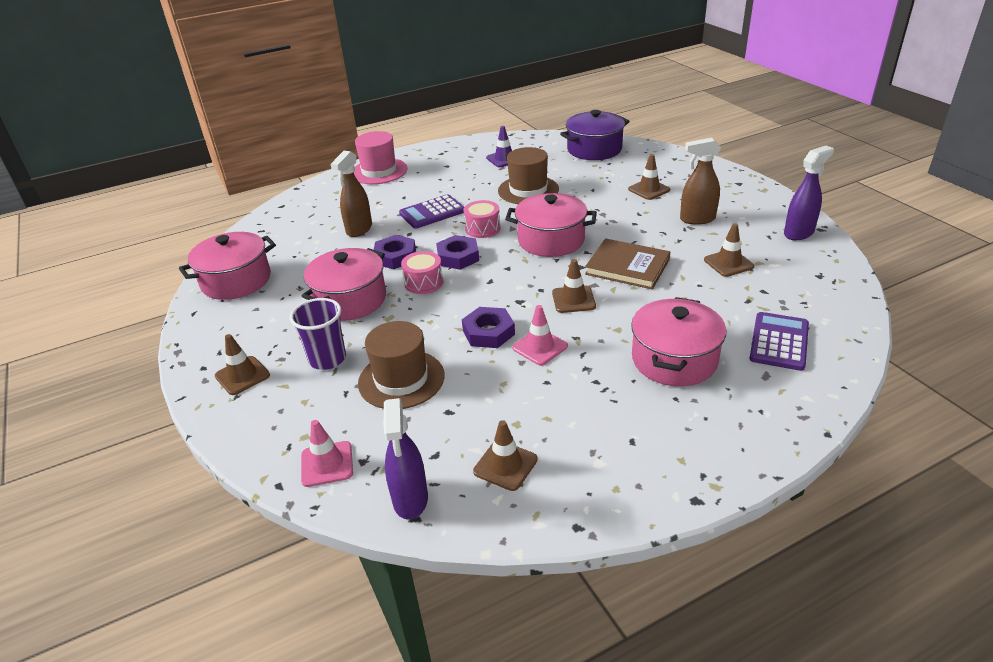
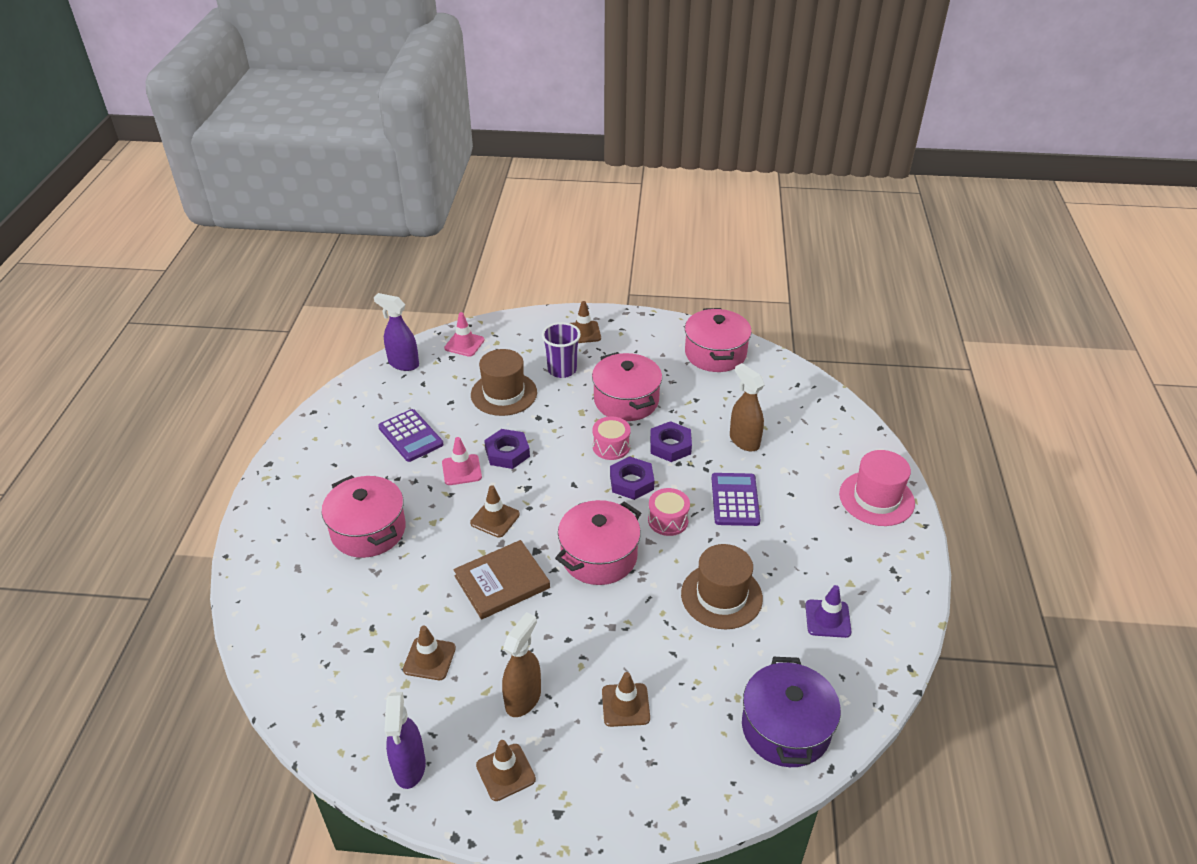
camera: 120 degrees right, 5 degrees up
(505, 465) = (382, 405): brown traffic cone -> brown traffic cone (505, 772)
(779, 342) = (312, 604): purple calculator -> purple calculator (411, 436)

